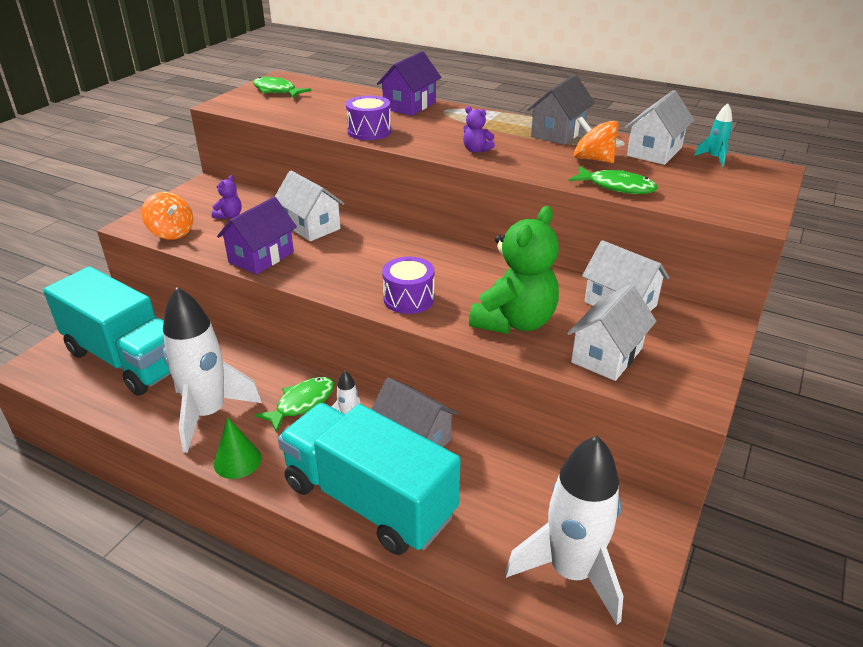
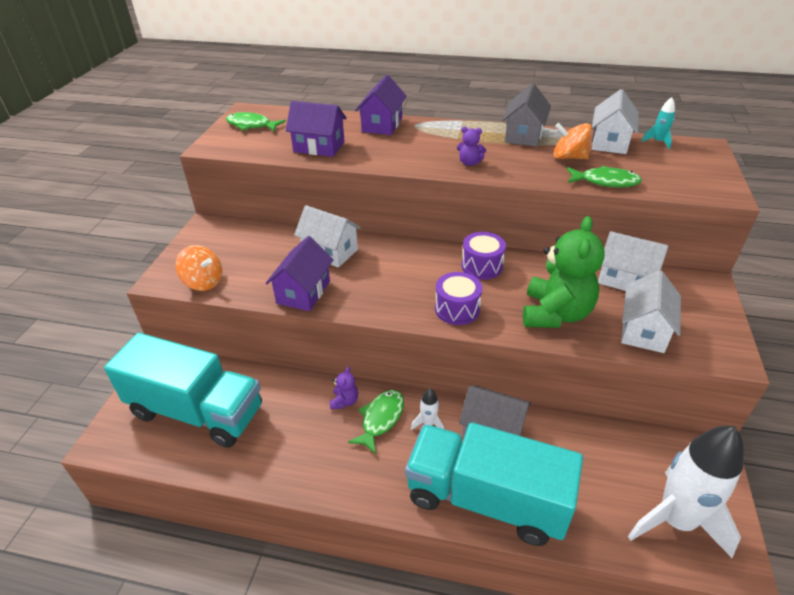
camera: 15 degrees left, 5 degrees up
(208, 414) = (303, 450): white rocket -> none
(229, 216) = (248, 254): purple teddy bear -> purple teddy bear (344, 401)
(237, 461) = (354, 491): green cone -> none
(329, 117) = (319, 147): none -> purple house
(369, 131) = (365, 157): purple drum -> purple drum (482, 266)

